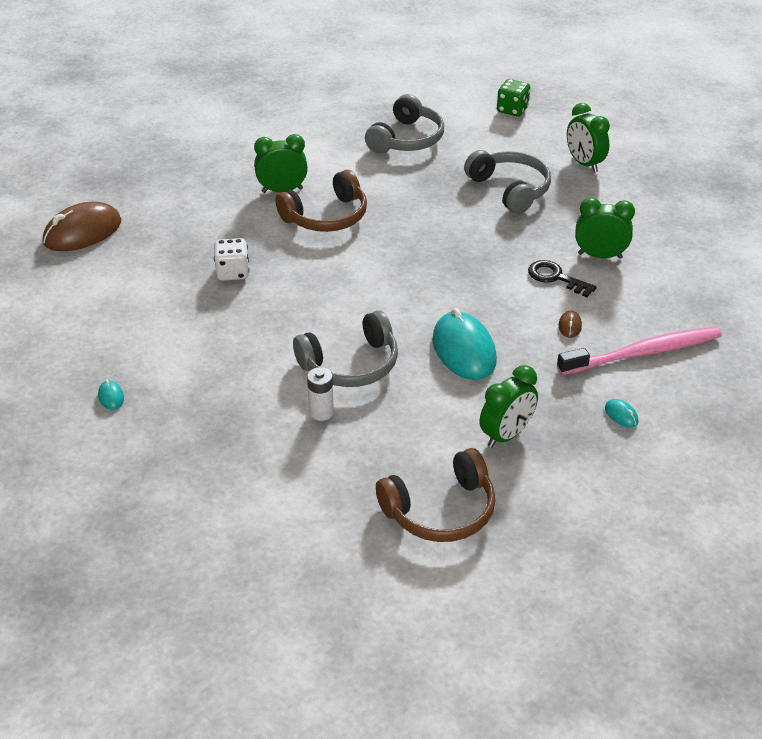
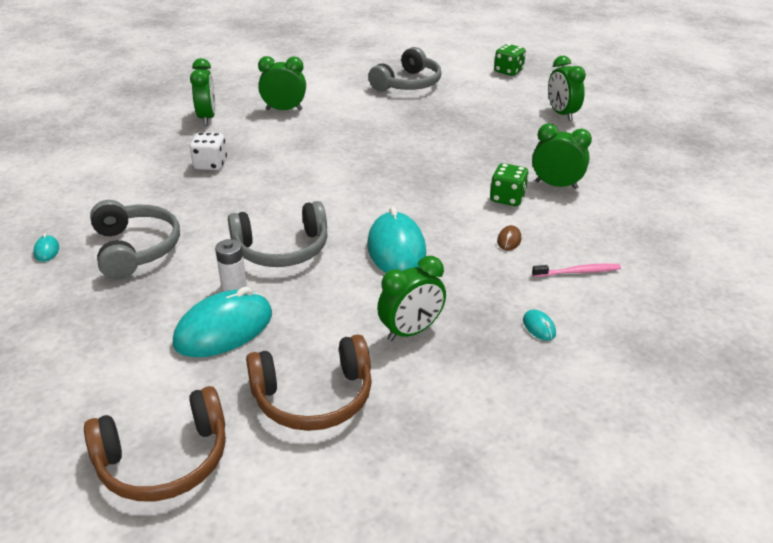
camera: 10 degrees right, 5 degrees down
(82, 232) = (100, 123): brown mouse -> none
(201, 211) = (207, 118): none -> green clock
(326, 216) = (313, 131): brown headphones -> brown headphones (164, 460)
(330, 457) = (224, 329): none -> turquoise mouse
(510, 189) = (487, 127): grey headphones -> grey headphones (135, 249)
(555, 277) = (507, 198): black key -> green dice
(644, 353) = (578, 272): pink toothbrush -> pink toothbrush, size x0.50

